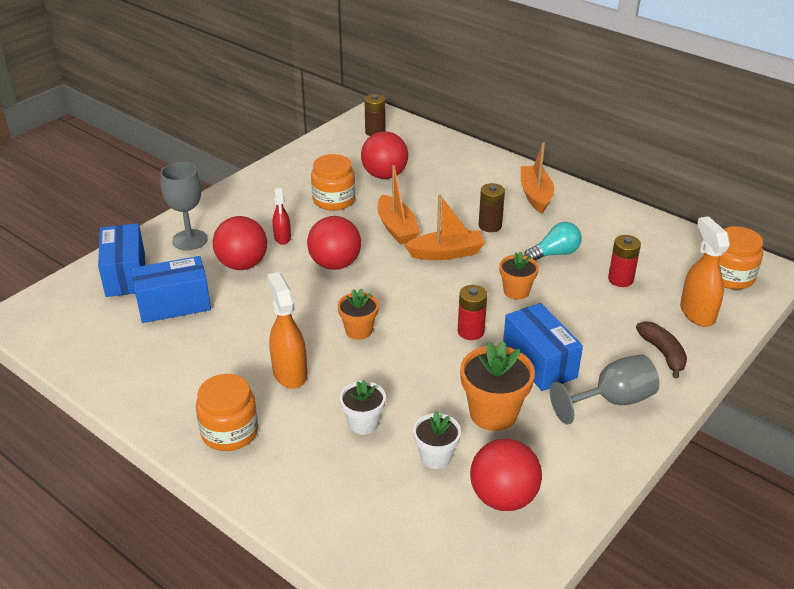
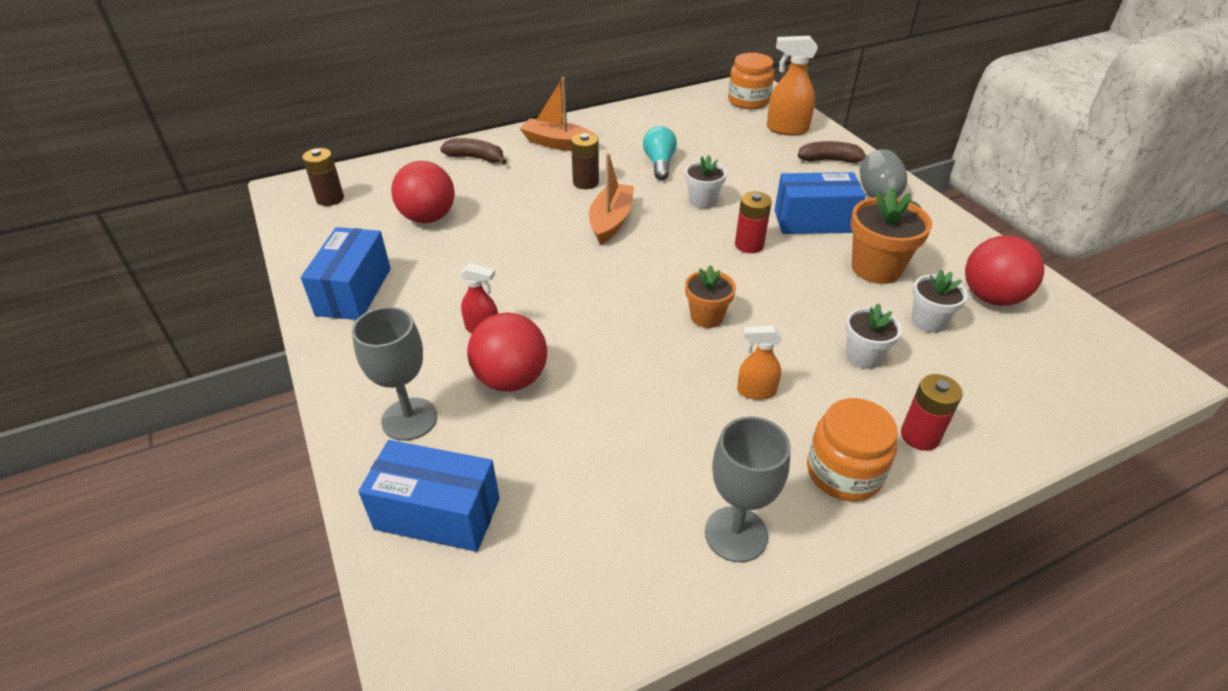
camera: 65 degrees left, 5 degrees up
(155, 391) = (736, 534): none -> grey goblet
(174, 305) = (552, 470): blue box -> blue box (354, 292)
(289, 373) = (755, 391): orange spray bottle -> orange spray bottle, size x0.61
(334, 200) = (440, 267): orange jar -> none
(335, 264) = (571, 301): red ball -> none
(396, 228) = (539, 239): orange boat -> none
(477, 167) = (476, 158): none -> brown banana
(516, 291) = (702, 201): orange flower pot -> white flower pot
(620, 279) = (720, 146): red battery -> red battery (920, 436)

